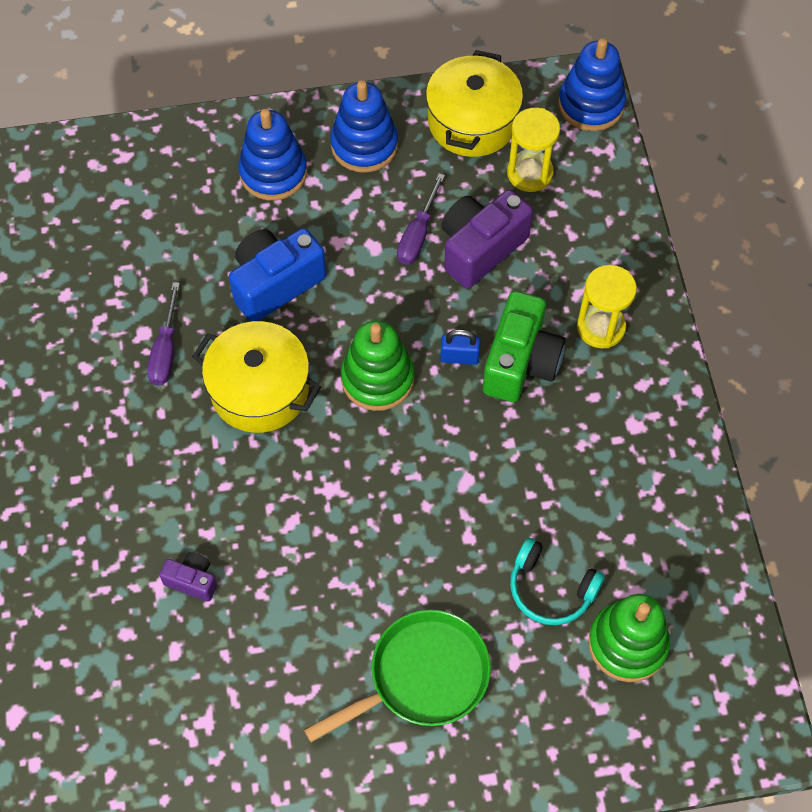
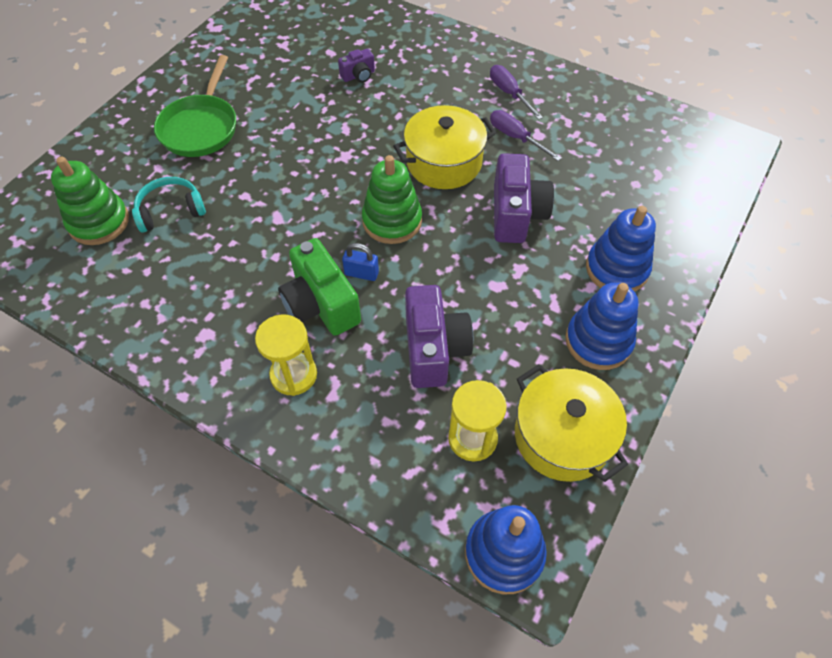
camera: 130 degrees right, 5 degrees down
(275, 284) = (516, 214): blue camera -> purple camera
(418, 234) = (483, 318): purple screwdriver -> purple screwdriver (509, 94)
(459, 357) = (361, 273): blue padlock -> blue padlock turned 60 degrees clockwise

